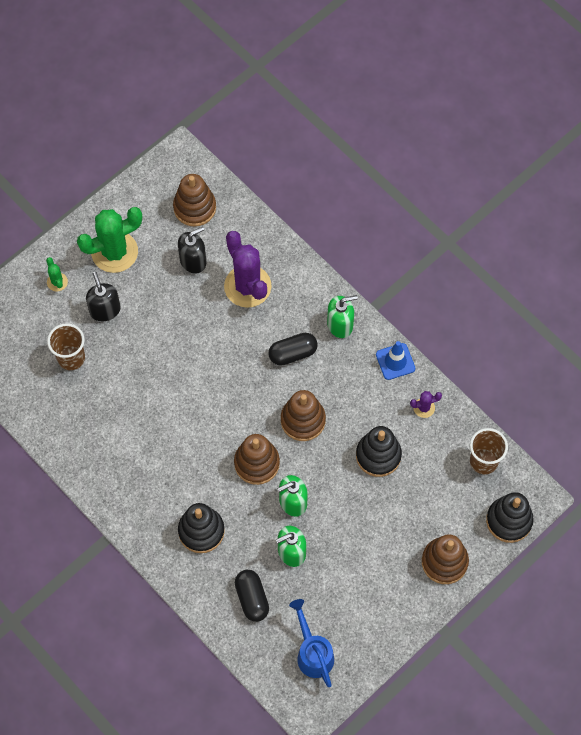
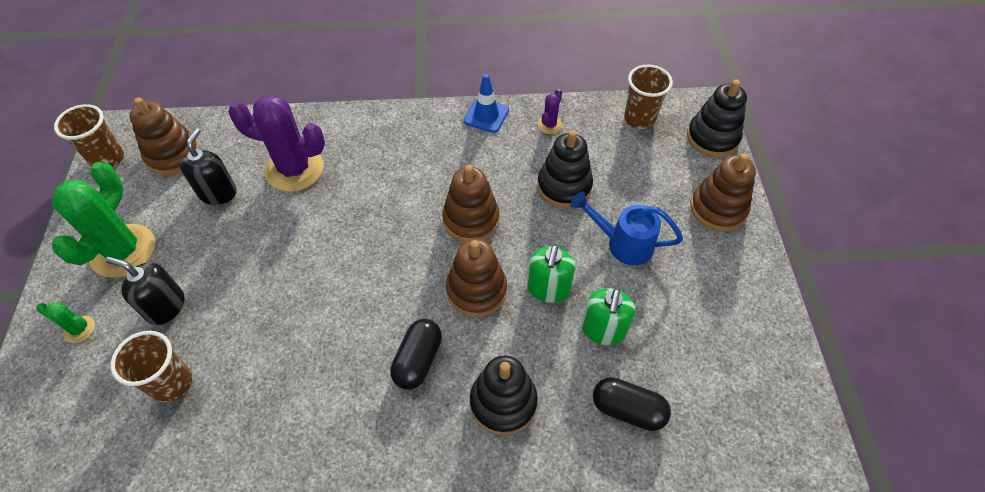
camera: 50 degrees left, 10 degrees down
(159, 175) = (108, 159): none -> brown cup
(293, 353) = (397, 181): black capsule -> black capsule (418, 360)
(313, 653) = (740, 394): blue watering can -> blue watering can (623, 243)
(340, 324) = (410, 129): green soap dispenser -> none

